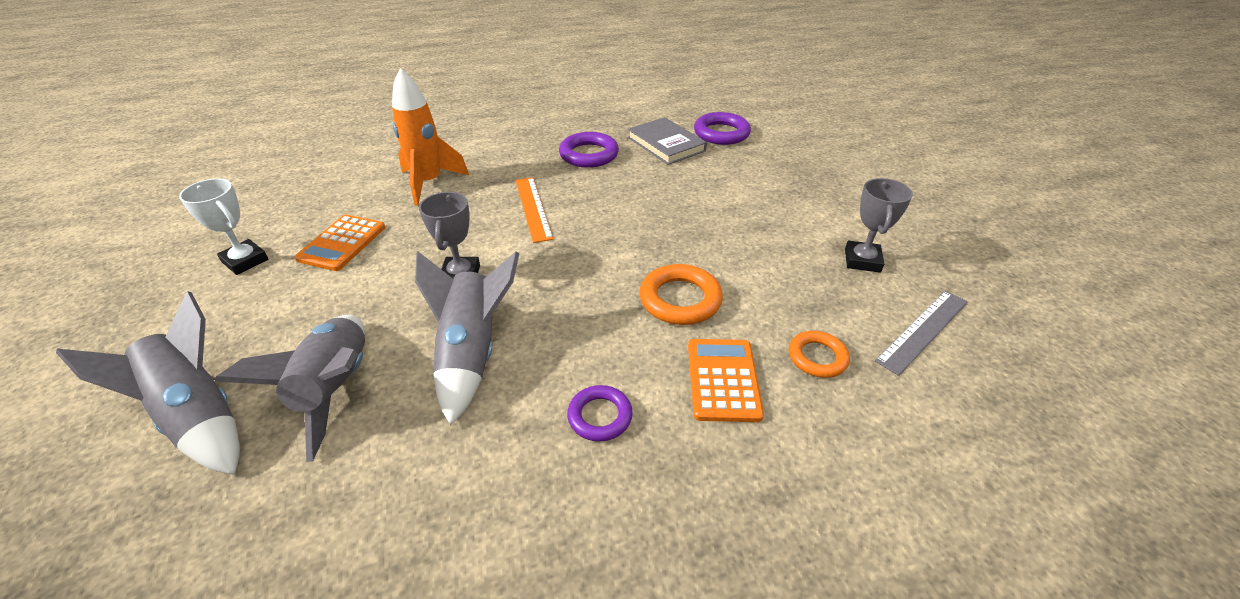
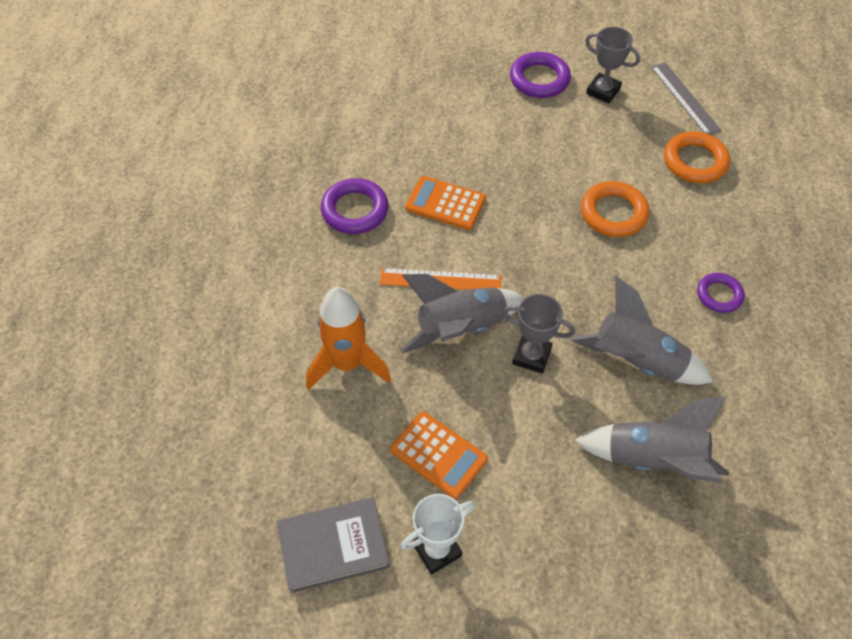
camera: 70 degrees left, 15 degrees up
(199, 416) = (659, 563): grey rocket -> grey rocket (460, 328)
(666, 144) = (365, 142): grey book -> grey book (333, 546)
(721, 133) = (365, 93): purple ring -> purple ring (539, 79)
(723, 379) = (702, 218): orange calculator -> orange calculator (445, 203)
(817, 357) = (695, 161): orange ring -> orange ring, size x1.55

